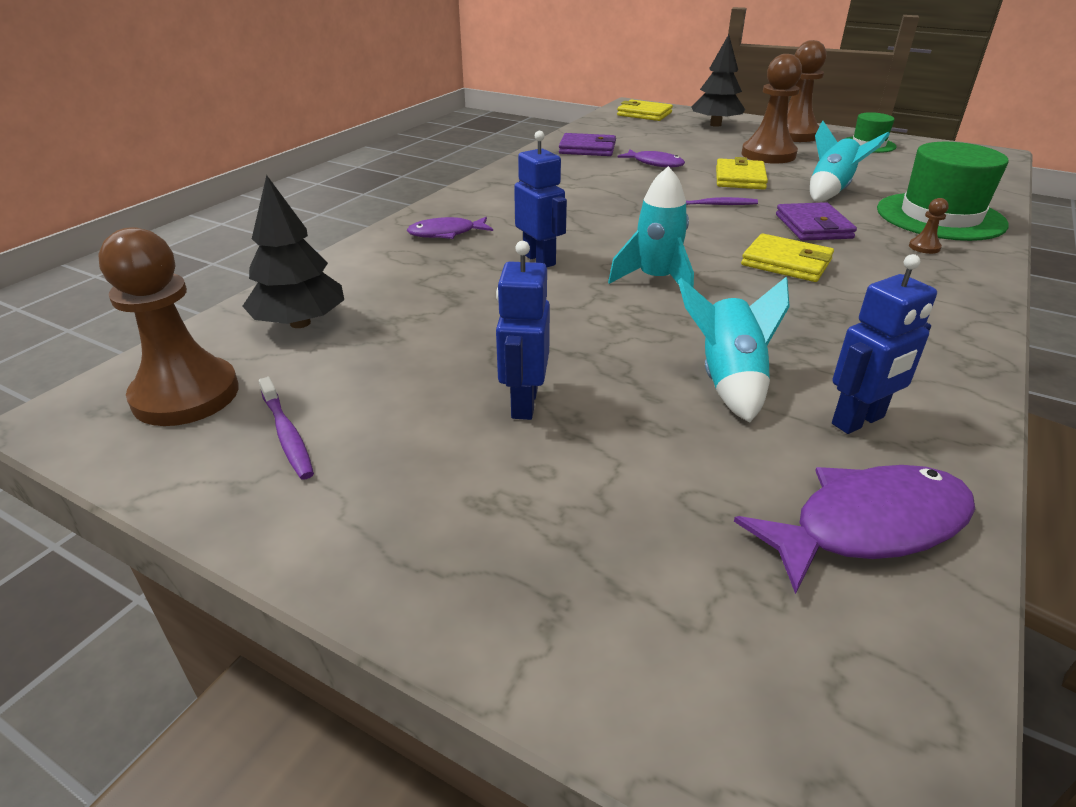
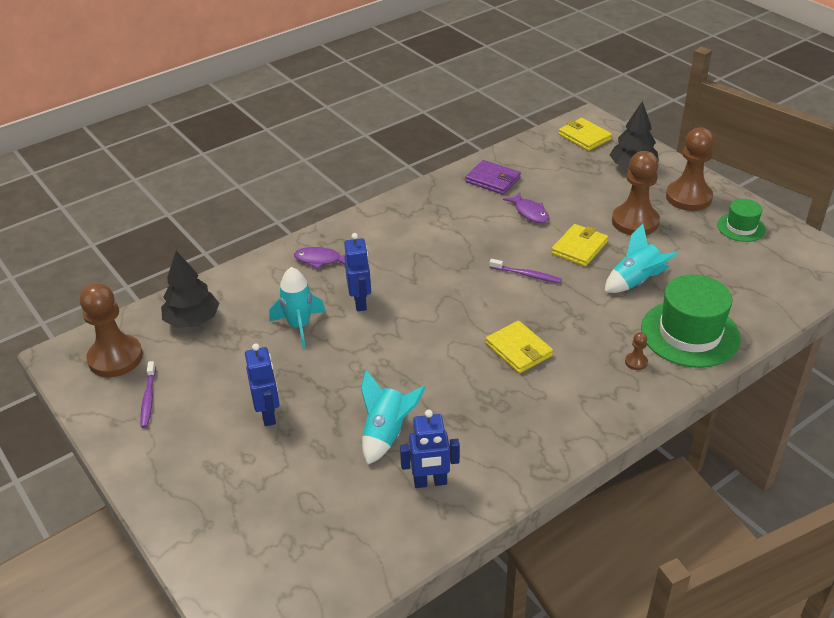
camera: 25 degrees right, 5 degrees up
(523, 403) = (268, 414): blue robot -> blue robot turned 135 degrees clockwise
(656, 280) = (417, 342): turquoise rocket -> turquoise rocket (299, 326)
(813, 226) = (577, 318): purple wallet -> none
(868, 526) = (370, 538): purple fish -> none

